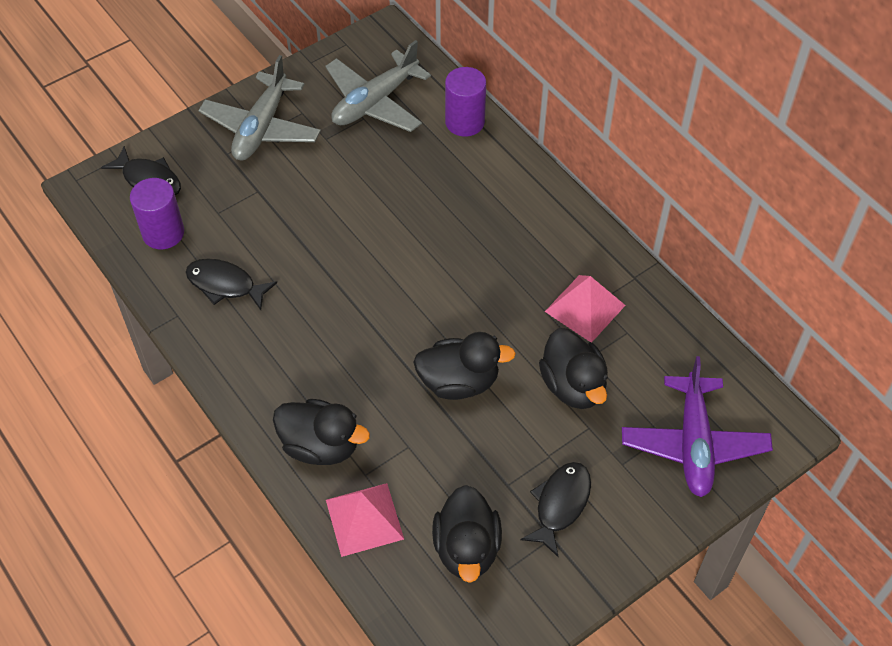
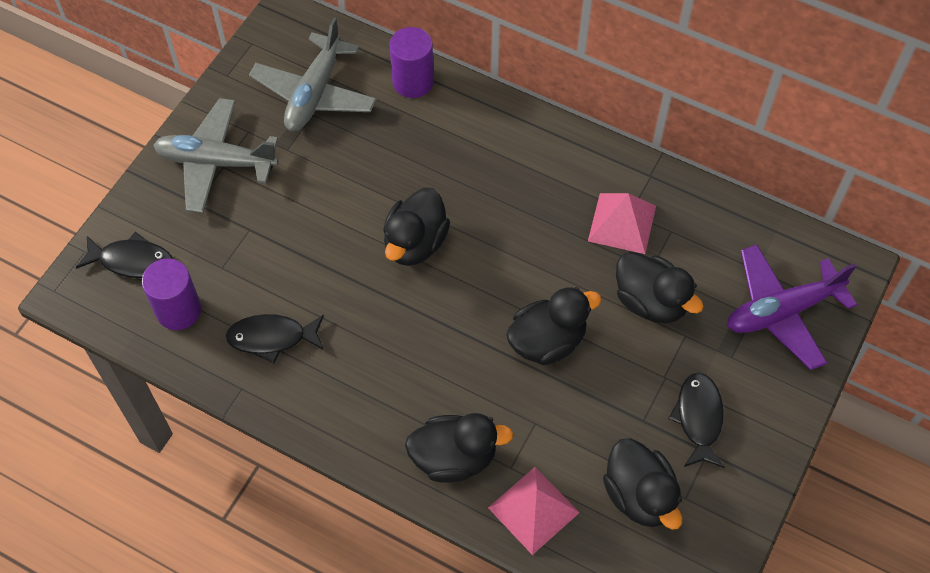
camera: 25 degrees left, 5 degrees up
(261, 128) = (216, 162): grey plane -> grey plane turned 105 degrees clockwise
(390, 255) = (415, 243): none -> black duck
(693, 443) = (782, 311): purple plane -> purple plane turned 90 degrees clockwise

